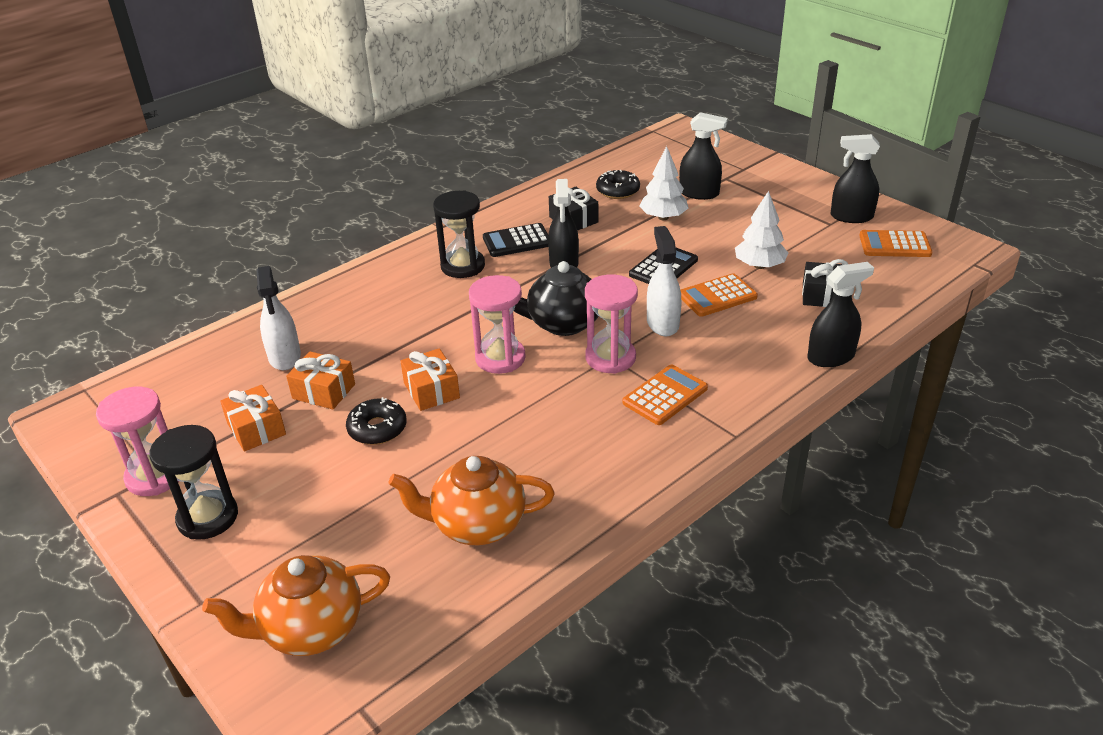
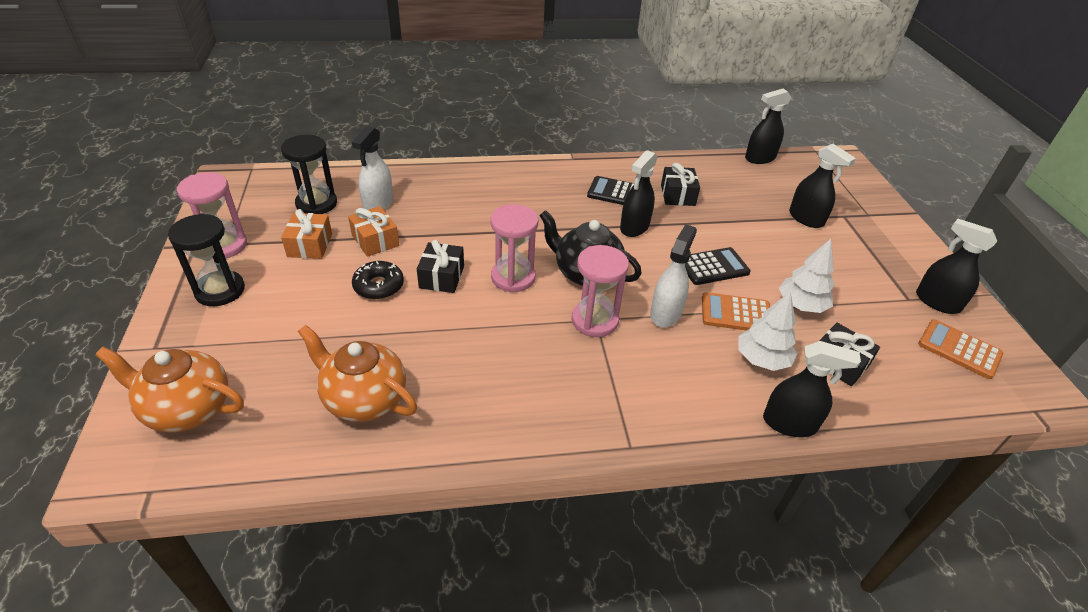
camera: 30 degrees right, 5 degrees up
(431, 390) = (441, 277): orange gift -> black gift
(463, 266) = (559, 194): black hourglass -> black hourglass (316, 204)
(612, 156) = (760, 158): none -> black spray bottle
(618, 191) = (737, 187): black donut -> none
(663, 217) = (754, 225): white tree -> white tree (762, 359)
(665, 395) = (606, 376): orange calculator -> none

